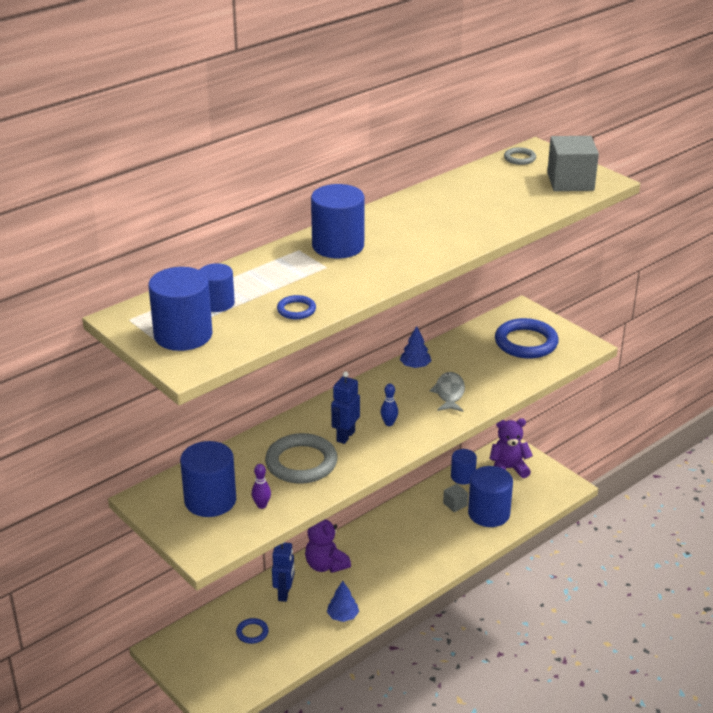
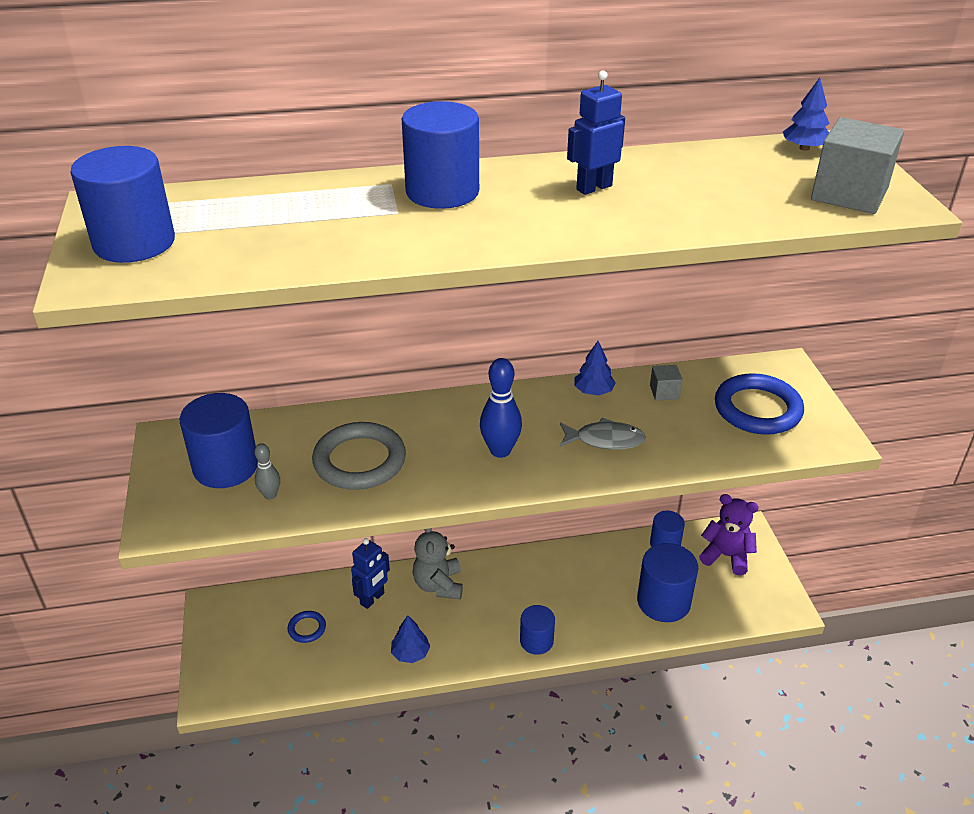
camera: 30 degrees right, 5 degrees up
(217, 303) = (220, 218): blue cylinder -> blue cylinder (536, 641)
(261, 505) = (270, 495): purple bowling pin -> grey bowling pin
(296, 310) = (295, 253): blue ring -> none
(326, 565) = (438, 585): purple teddy bear -> grey teddy bear
(345, 436) = (437, 447): blue robot -> blue robot (593, 187)
(389, 423) = (500, 450): blue bowling pin -> blue bowling pin, size x1.77
(449, 393) = (605, 440): grey fish -> grey fish turned 60 degrees clockwise
(455, 504) = (632, 573): grey cube -> grey cube (664, 392)
(519, 158) = (804, 148): grey ring -> blue tree

